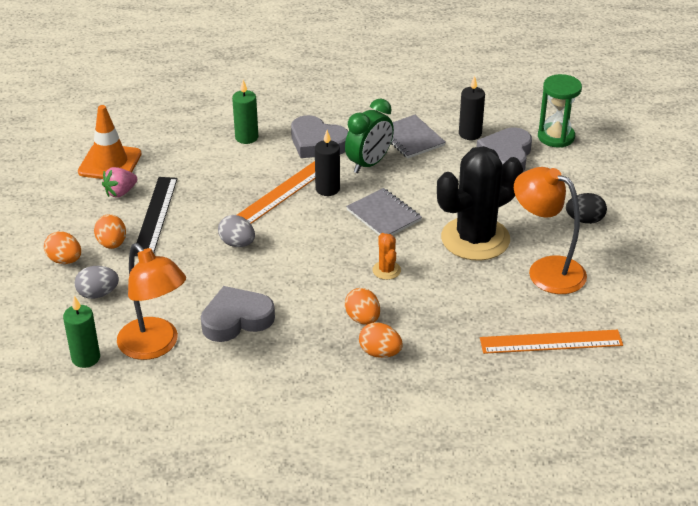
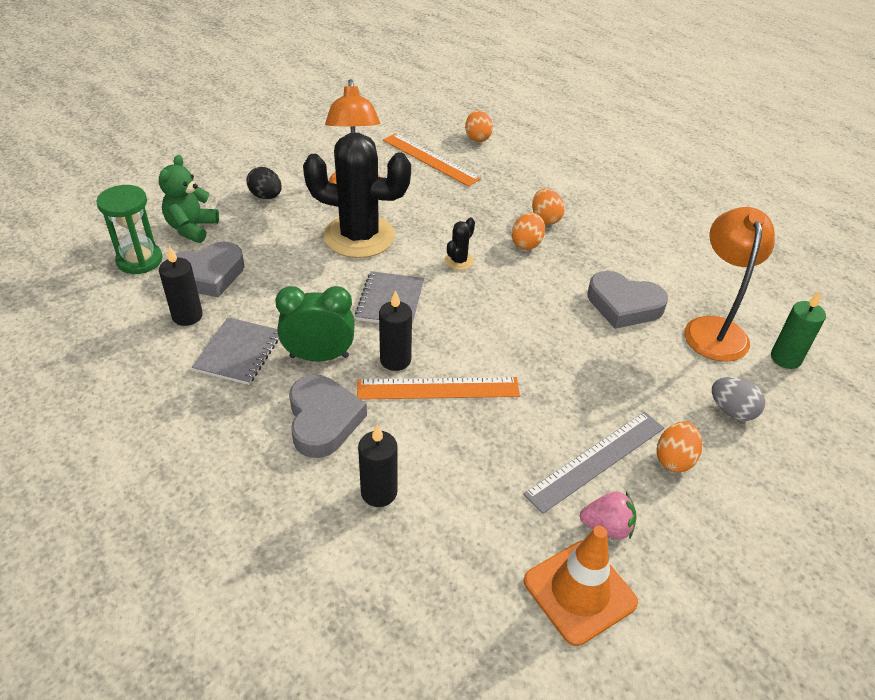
camera: 135 degrees left, 5 degrees up
(65, 260) = (742, 476): orange egg -> orange egg (477, 138)
(155, 216) = (596, 460): black ruler -> grey ruler
(237, 243) = (548, 367): grey egg -> none
(246, 137) = (379, 492): green candle -> black candle
(386, 270) = (459, 261): orange cactus -> black cactus
(574, 170) = (192, 228): none -> green teddy bear

